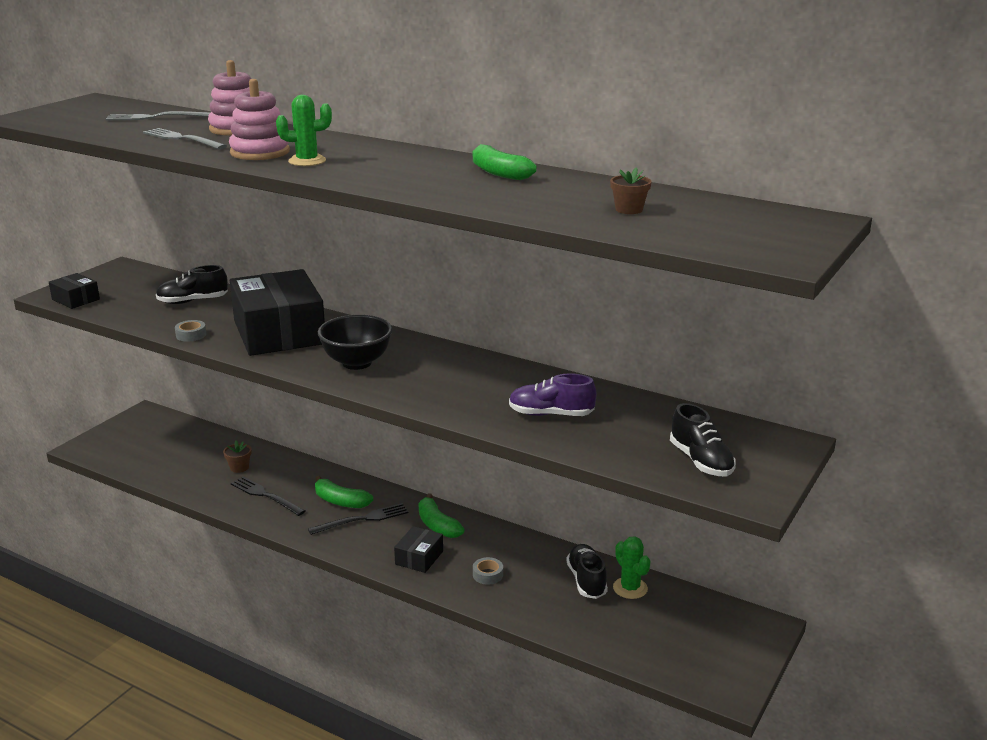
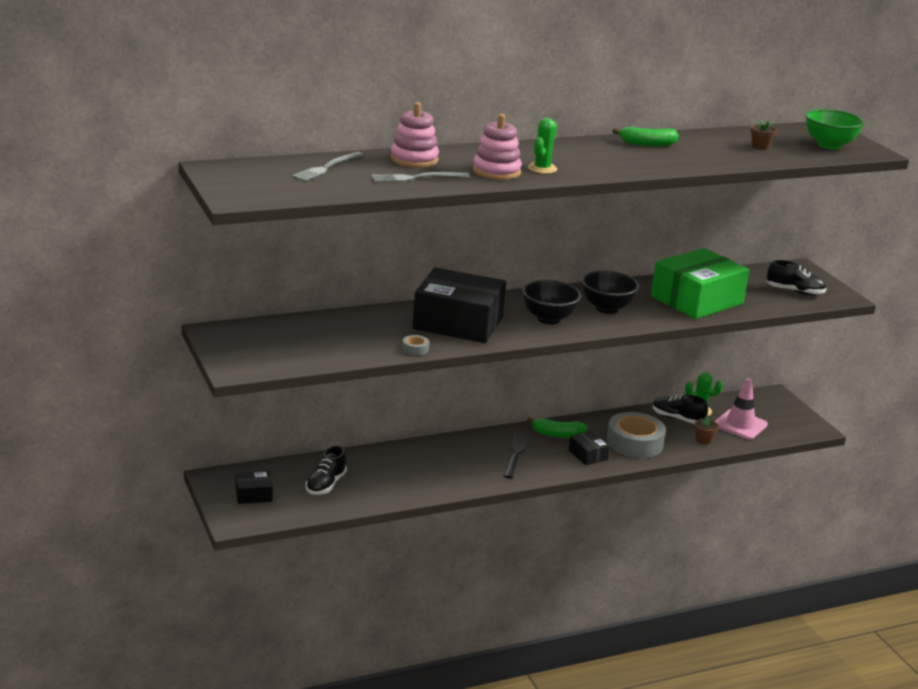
camera: 55 degrees left, 0 degrees up
(76, 299) = (263, 365): black box -> black box (253, 494)
(193, 301) = (345, 329): black shoe -> black shoe (326, 485)
(239, 467) = (375, 471): brown flower pot -> brown flower pot (704, 440)
(266, 496) = (433, 475): black fork -> none
(340, 501) = (481, 453): green banana -> none
(435, 379) = (607, 308): none -> black bowl
(487, 575) = (634, 442): grey tape -> grey tape, size x2.46
(551, 414) = (696, 300): purple shoe -> green box
(642, 629) = (740, 425): none -> pink traffic cone
(738, 234) = (829, 145): none -> green bowl

